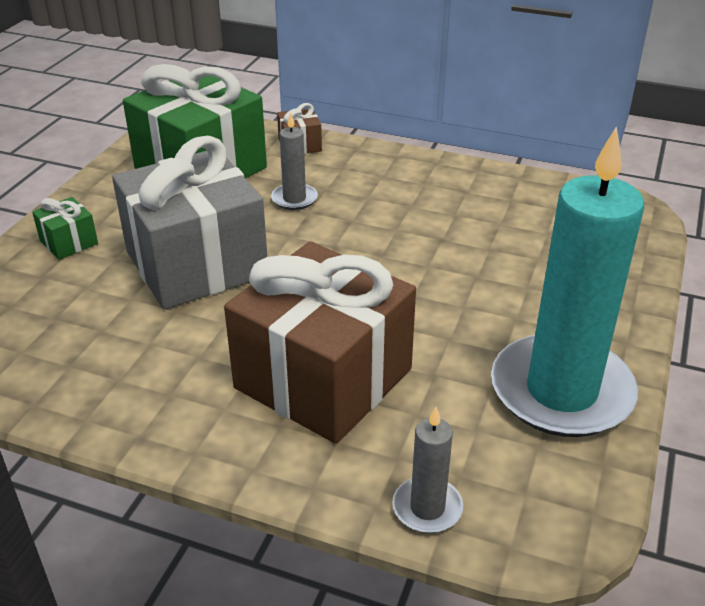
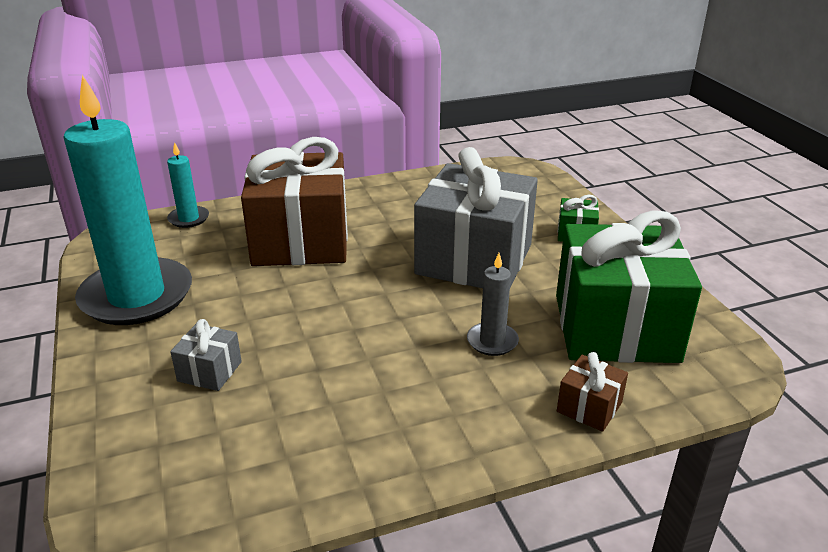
camera: 140 degrees right, 5 degrees down
(427, 508) = (189, 219): grey candle -> turquoise candle
(528, 274) = (209, 371): none -> grey gift

